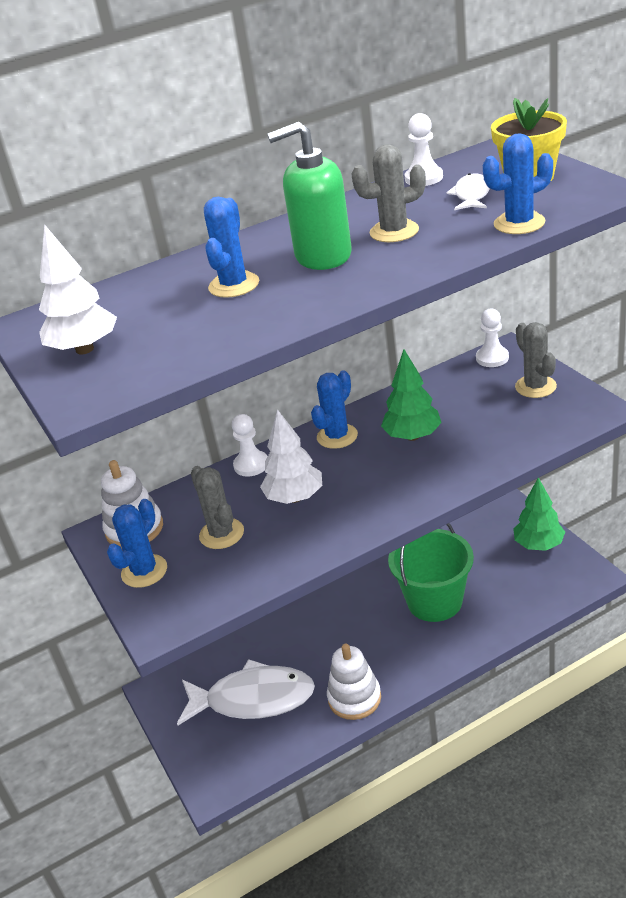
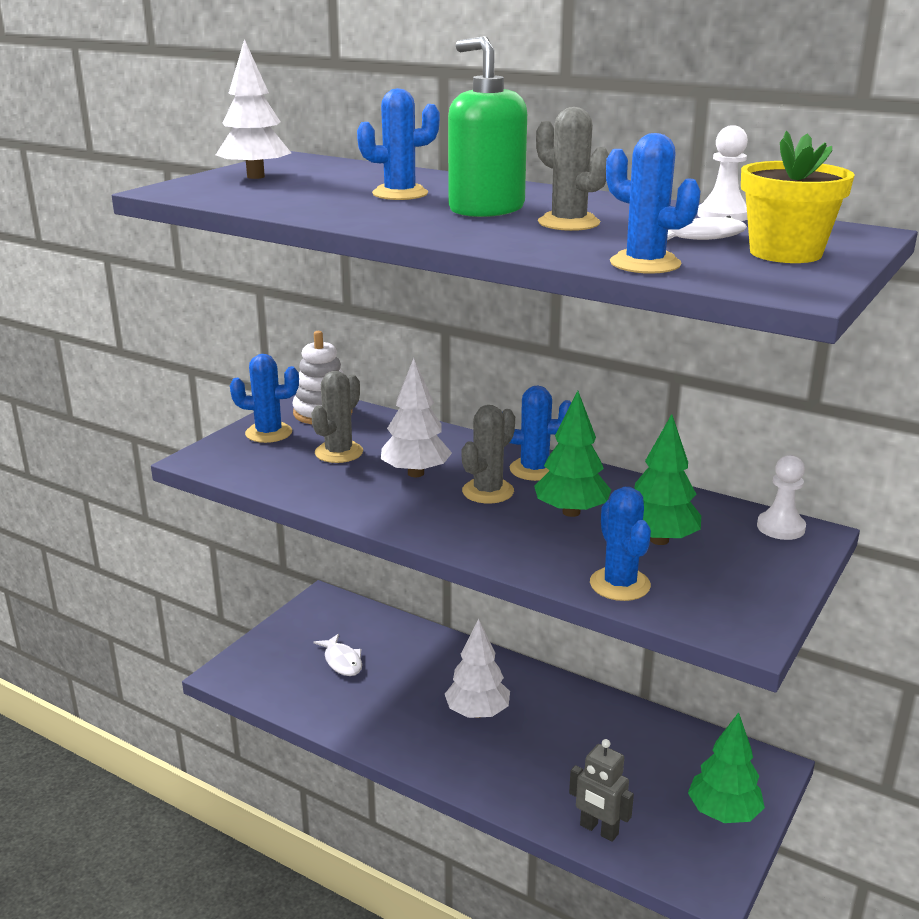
camera: 55 degrees right, 10 degrees down
(251, 465) = (451, 438): white pawn -> none
(253, 699) = (342, 661): white fish -> white fish, size x0.47
(354, 698) = (378, 730): white stacking toy -> none
(372, 632) = (477, 712): none -> white tree
(434, 601) = (557, 747): green bucket -> none
(475, 409) = (659, 540): none -> green tree
(519, 442) = (620, 584): none -> blue cactus
(523, 608) = (598, 830): none -> grey robot
(535, 387) = (749, 572): grey cactus -> grey cactus (488, 491)

